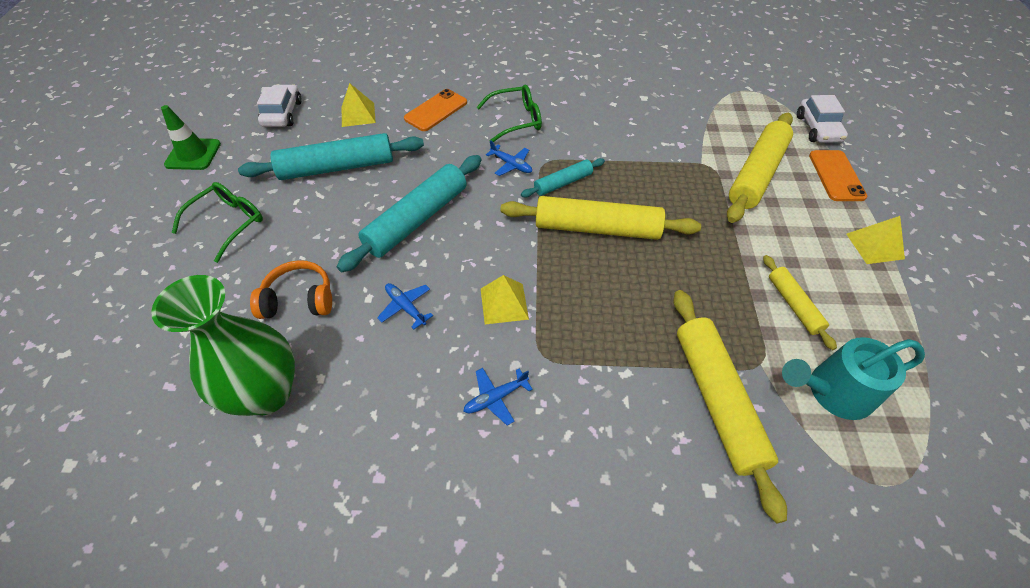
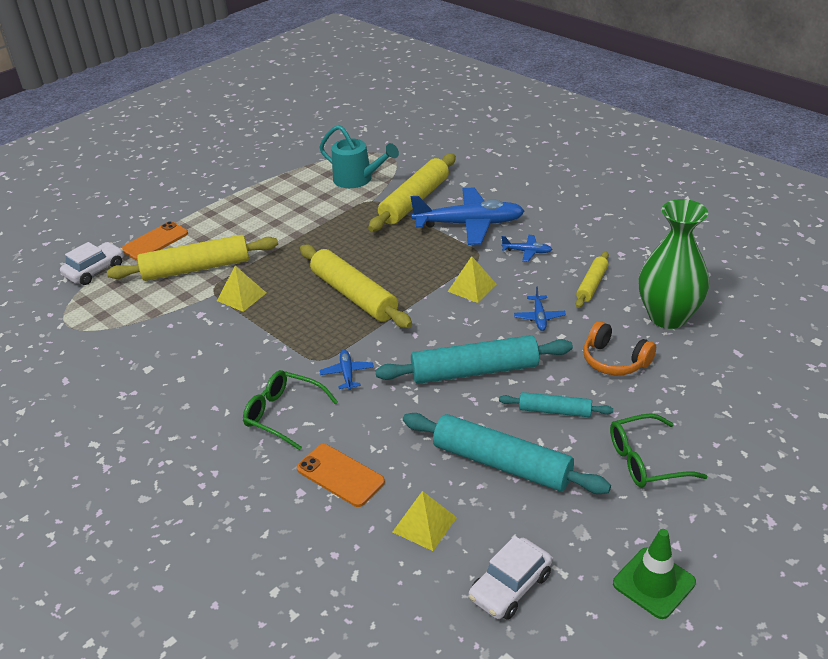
camera: 135 degrees left, 15 degrees down
(436, 110) = (340, 475): orange phone -> orange phone turned 45 degrees clockwise
(563, 183) = (330, 336): turquoise rolling pin -> turquoise rolling pin (555, 411)
(606, 402) = (469, 224): none -> blue plane
(793, 305) = (312, 209): yellow rolling pin -> yellow rolling pin (591, 284)
(874, 246) = (219, 206): yellow pyramid -> yellow pyramid (241, 296)

